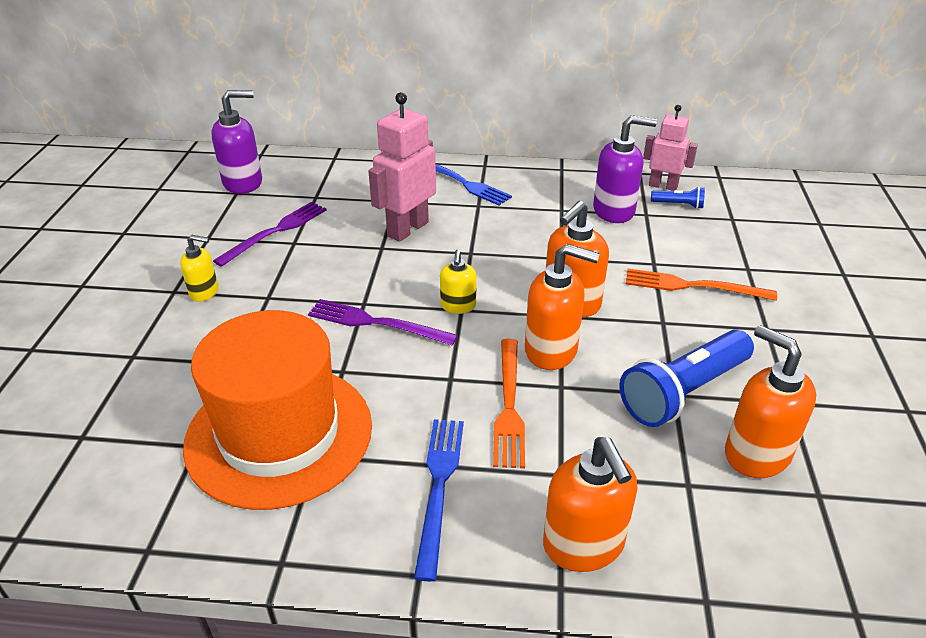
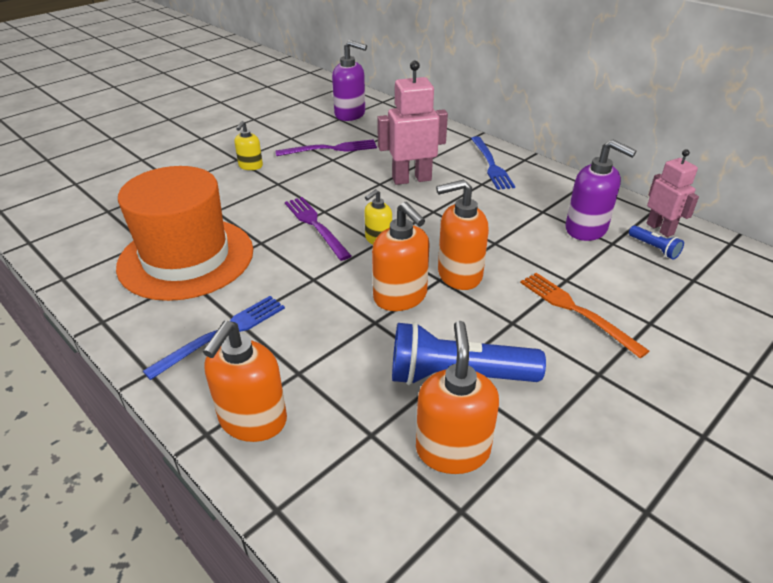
camera: 40 degrees right, 0 degrees up
(204, 292) = (250, 166): yellow soap dispenser -> yellow soap dispenser turned 60 degrees clockwise
(509, 405) = (325, 314): orange fork -> none

